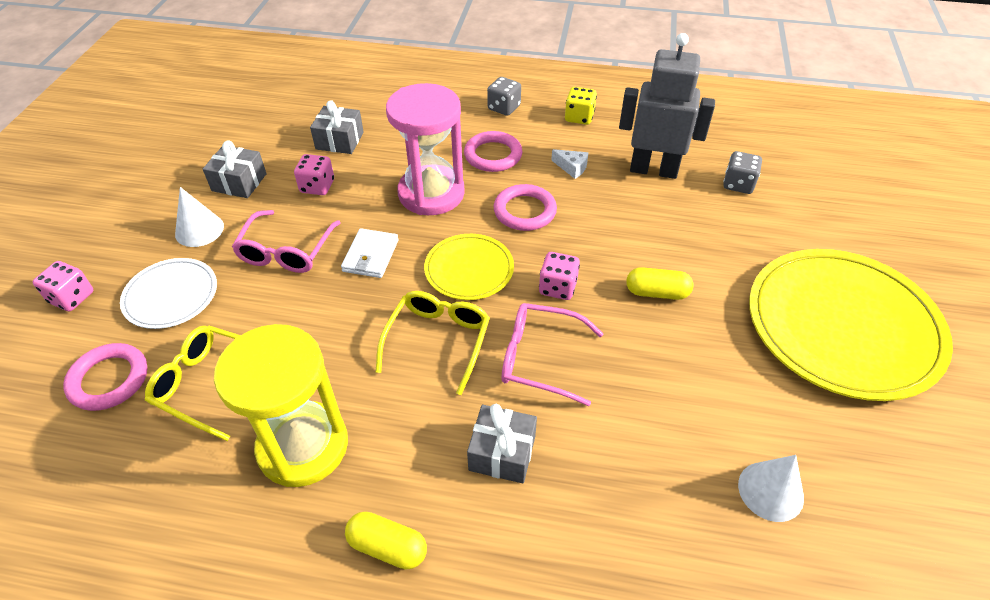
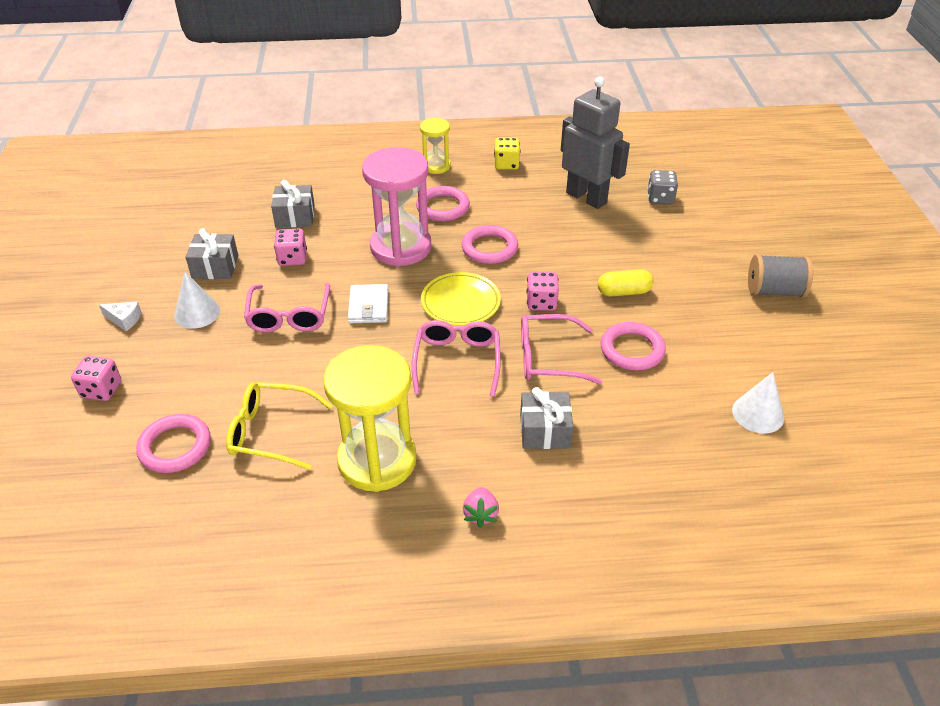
camera: 15 degrees left, 5 degrees down
(171, 296) = (198, 371): white plate -> none
(387, 547) = (480, 514): yellow capsule -> pink strawberry
(438, 340) = (457, 361): yellow glasses -> pink glasses
(504, 108) = (436, 166): grey dice -> yellow hourglass
(572, 167) = (516, 207): white cheese -> white cheese (124, 319)
(641, 369) = (632, 350): none -> pink ring
(653, 170) = (586, 198): grey robot -> grey robot turned 45 degrees clockwise
(842, 327) = (774, 291): yellow plate -> grey spool

